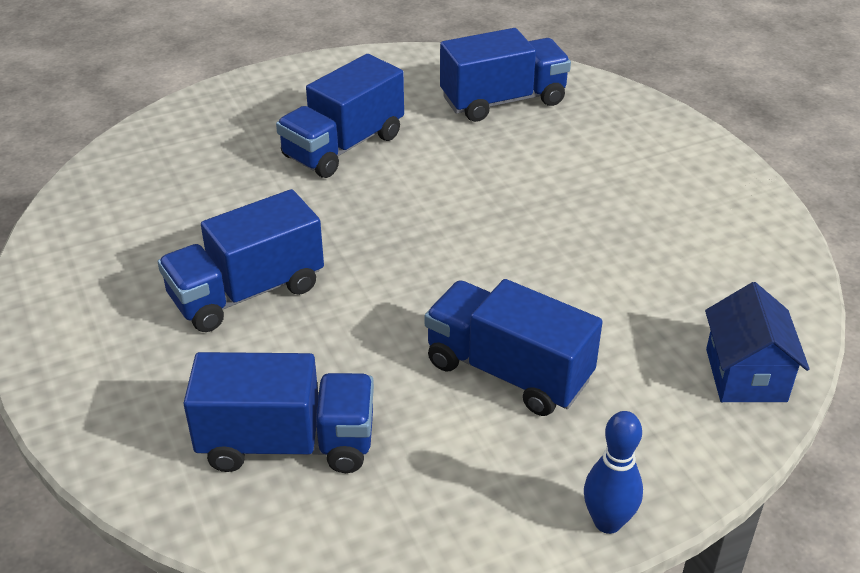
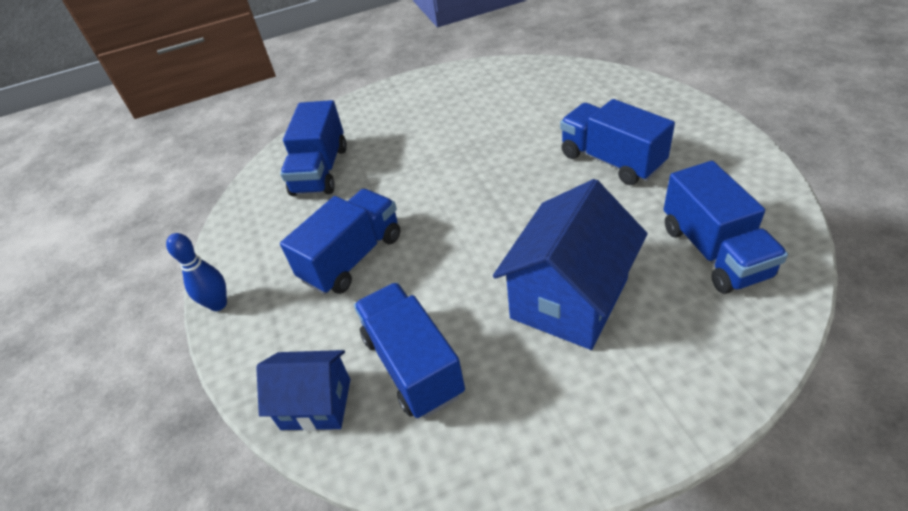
camera: 100 degrees right, 5 degrees up
(247, 292) = (443, 140): blue truck -> blue truck (413, 365)
(570, 189) = (569, 299): none -> blue house

